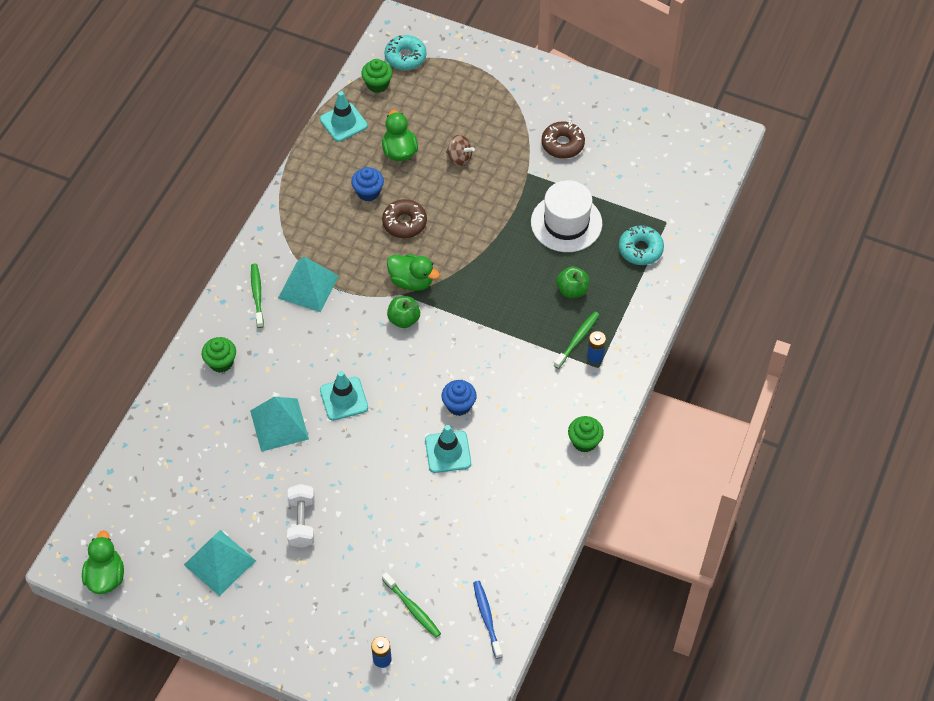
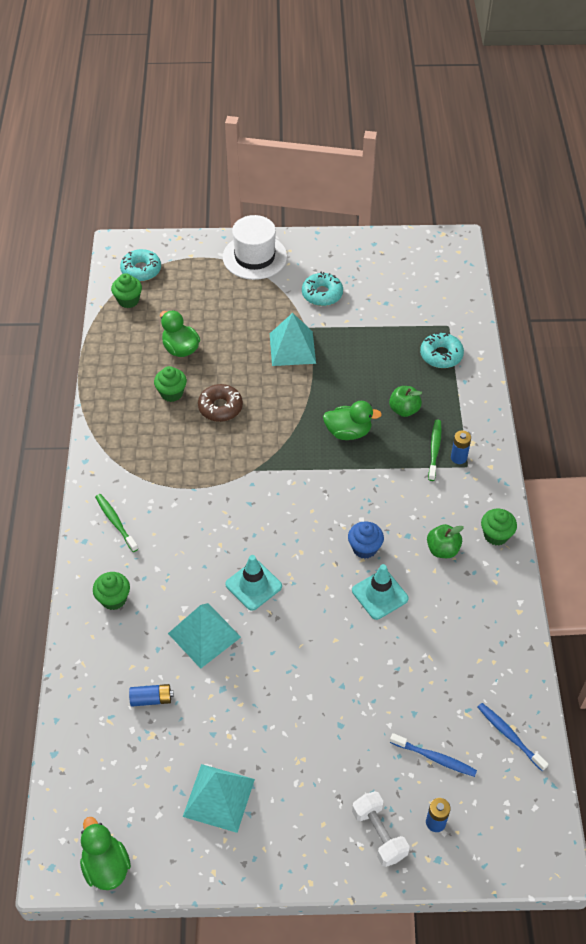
camera: 25 degrees left, 5 degrees down
(208, 460) = (151, 699): none -> blue battery
(302, 522) = (279, 720): white dumbbell -> white dumbbell (379, 834)
(308, 286) = (161, 496): turquoise pyramid -> turquoise pyramid (292, 348)
(343, 122) = (115, 342): turquoise traffic cone -> none
(368, 192) = (171, 393): blue cupcake -> green cupcake
(404, 319) = (268, 491): green apple -> green apple (442, 549)
(411, 281) = (256, 455): green duck -> green duck (348, 432)
(412, 608) = (434, 758): green toothbrush -> blue toothbrush
(459, 158) = (238, 336): brown spinning top -> none
(562, 144) = (322, 294): brown donut -> turquoise donut
(566, 223) = (364, 356): white hat -> white hat (254, 257)

